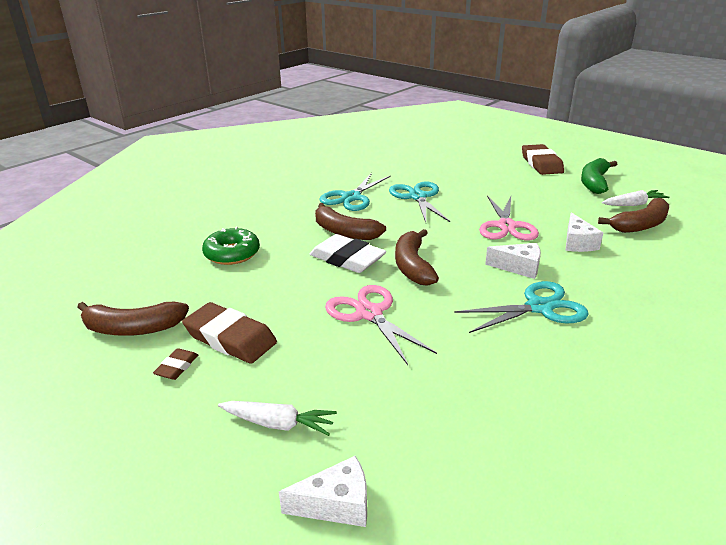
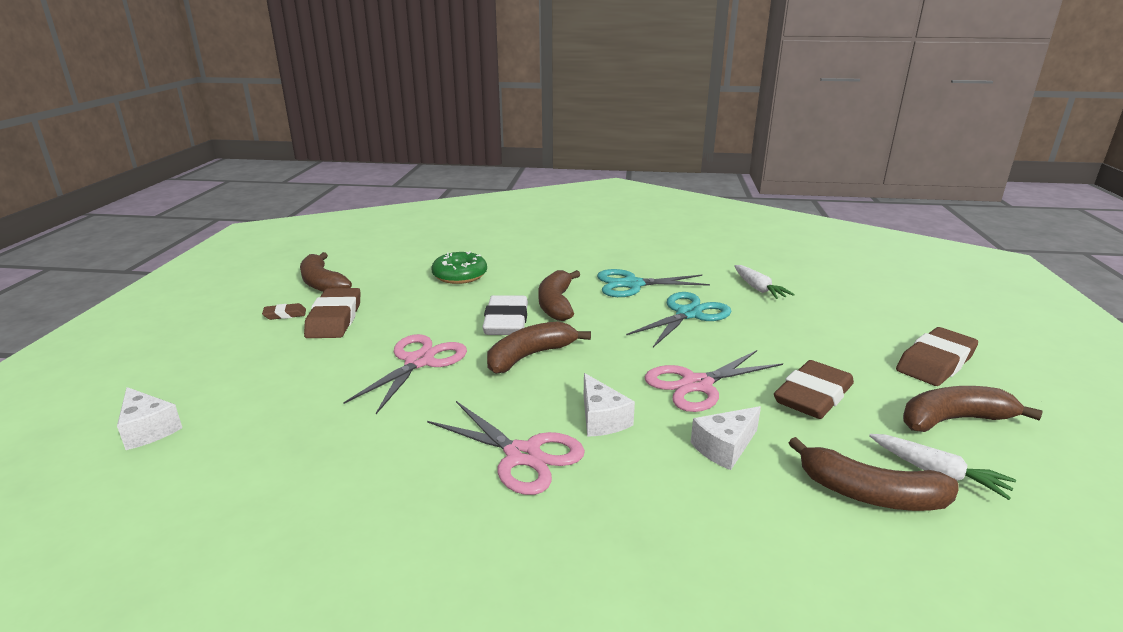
camera: 55 degrees right, 5 degrees down
(278, 424) = (235, 374): white carrot -> white carrot (758, 288)
(539, 307) = (523, 455): turquoise scissors -> pink scissors
(546, 202) = (813, 396): none -> brown eraser
(594, 182) = (953, 420): green banana -> brown banana

